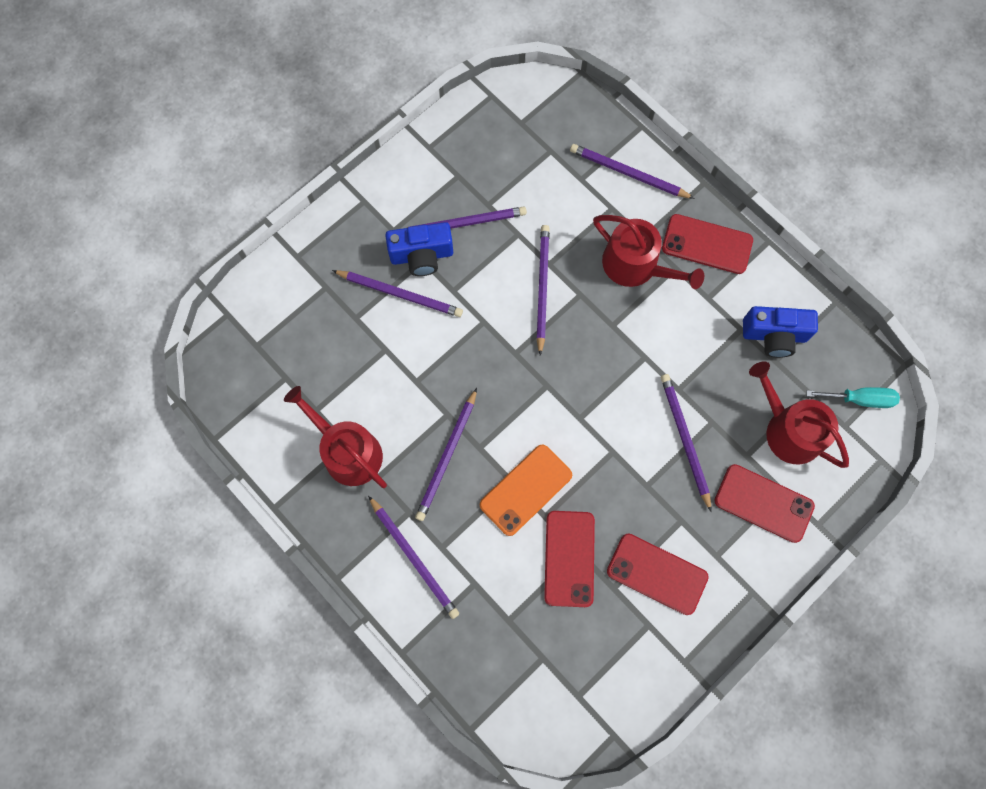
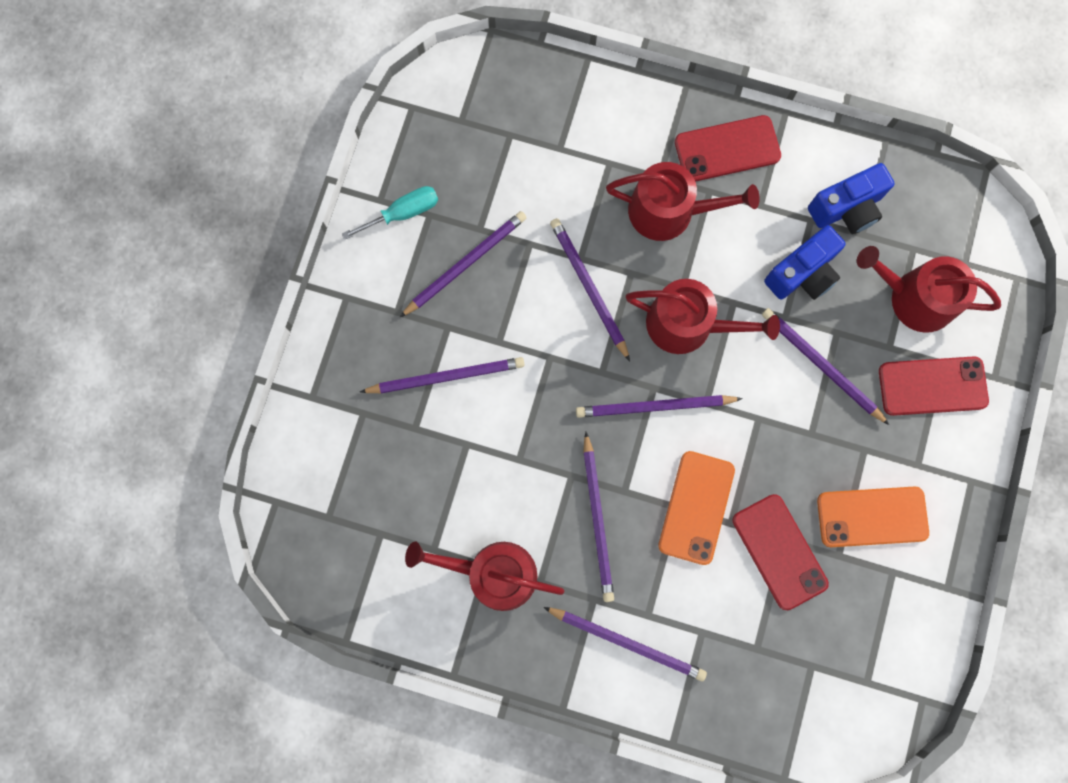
camera: 30 degrees left, 5 degrees up
(422, 256) = (444, 323): blue camera -> blue camera (802, 273)
(600, 354) = (688, 324): none -> red watering can
(628, 173) = (604, 116): purple pencil -> purple pencil (654, 407)
(657, 574) = (872, 516): red phone -> orange phone
(860, 399) = (964, 228): turquoise screwdriver -> turquoise screwdriver (403, 213)

